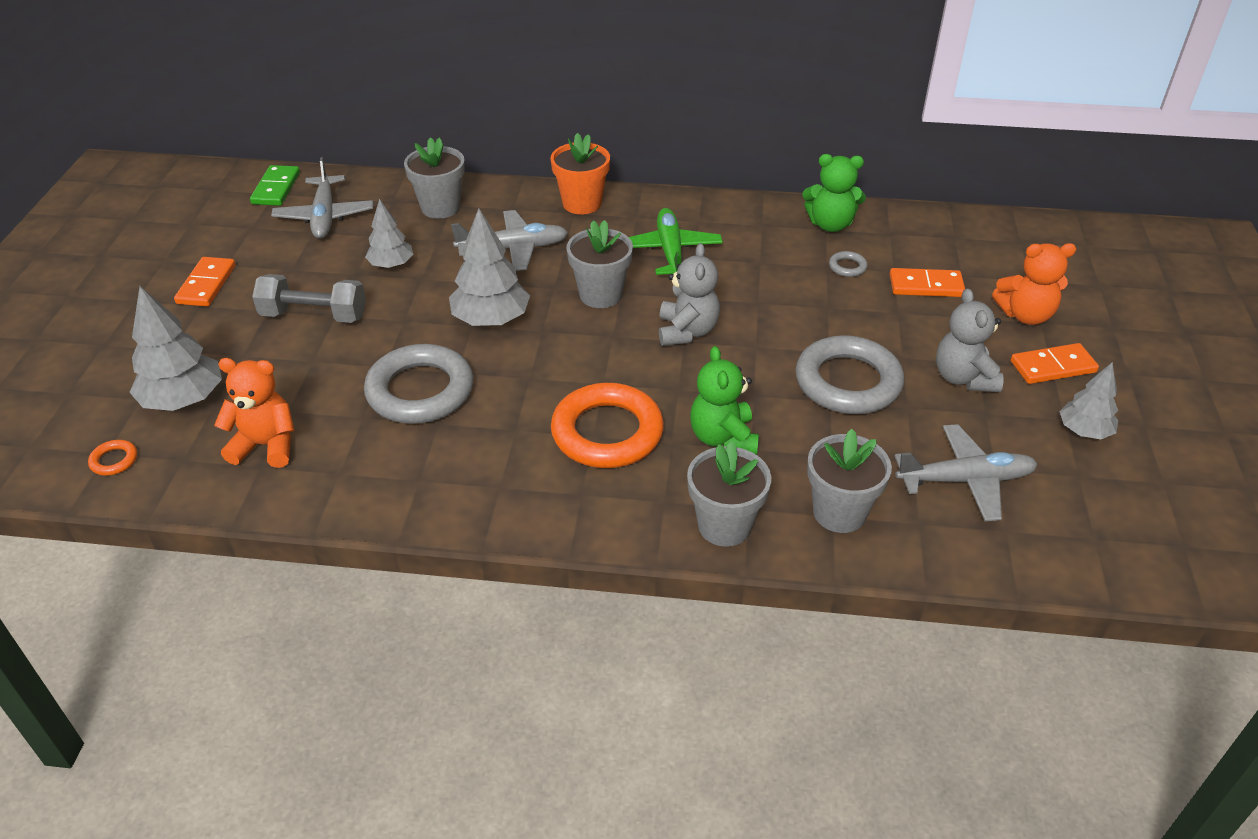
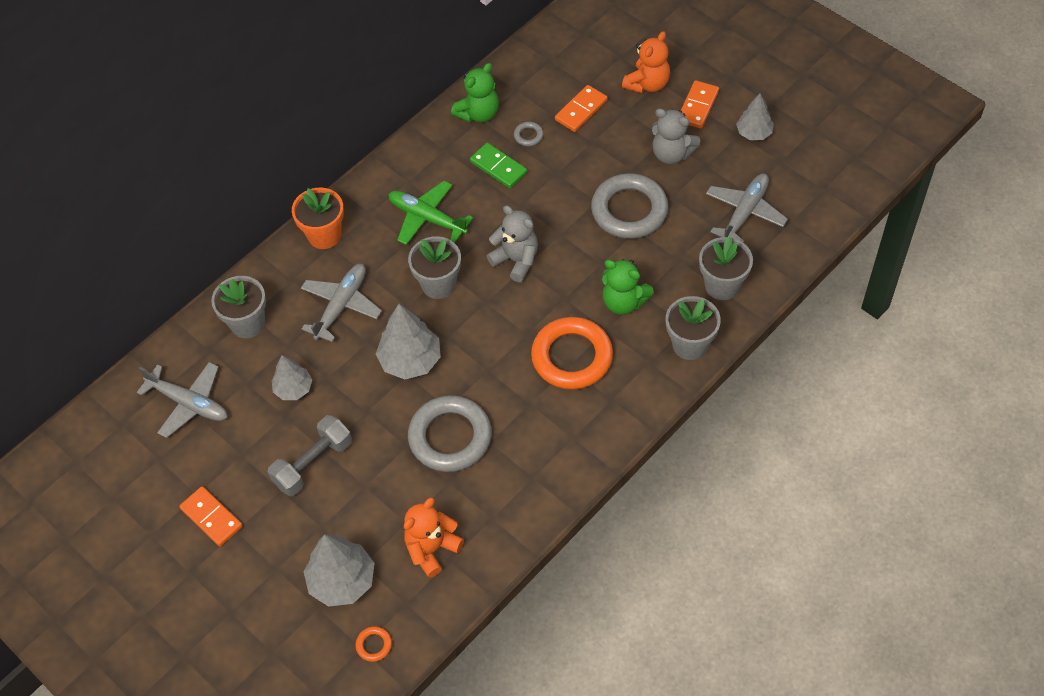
camera: 50 degrees left, 15 degrees up
(276, 188) = (116, 419): green domino -> green domino (498, 167)

